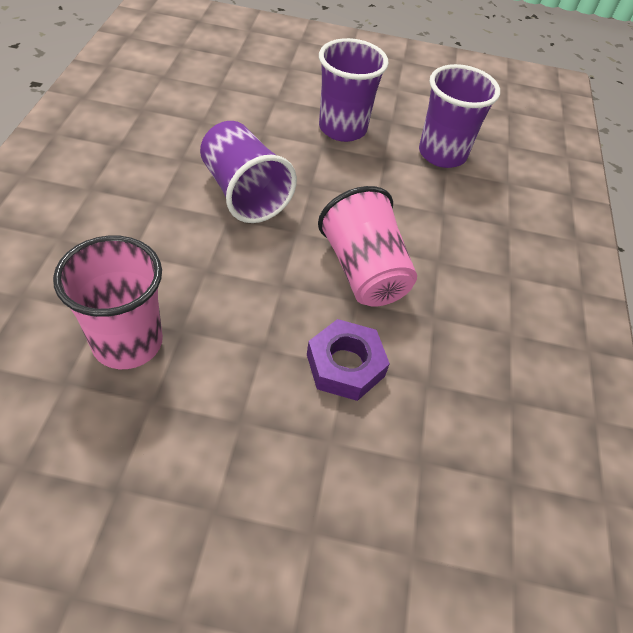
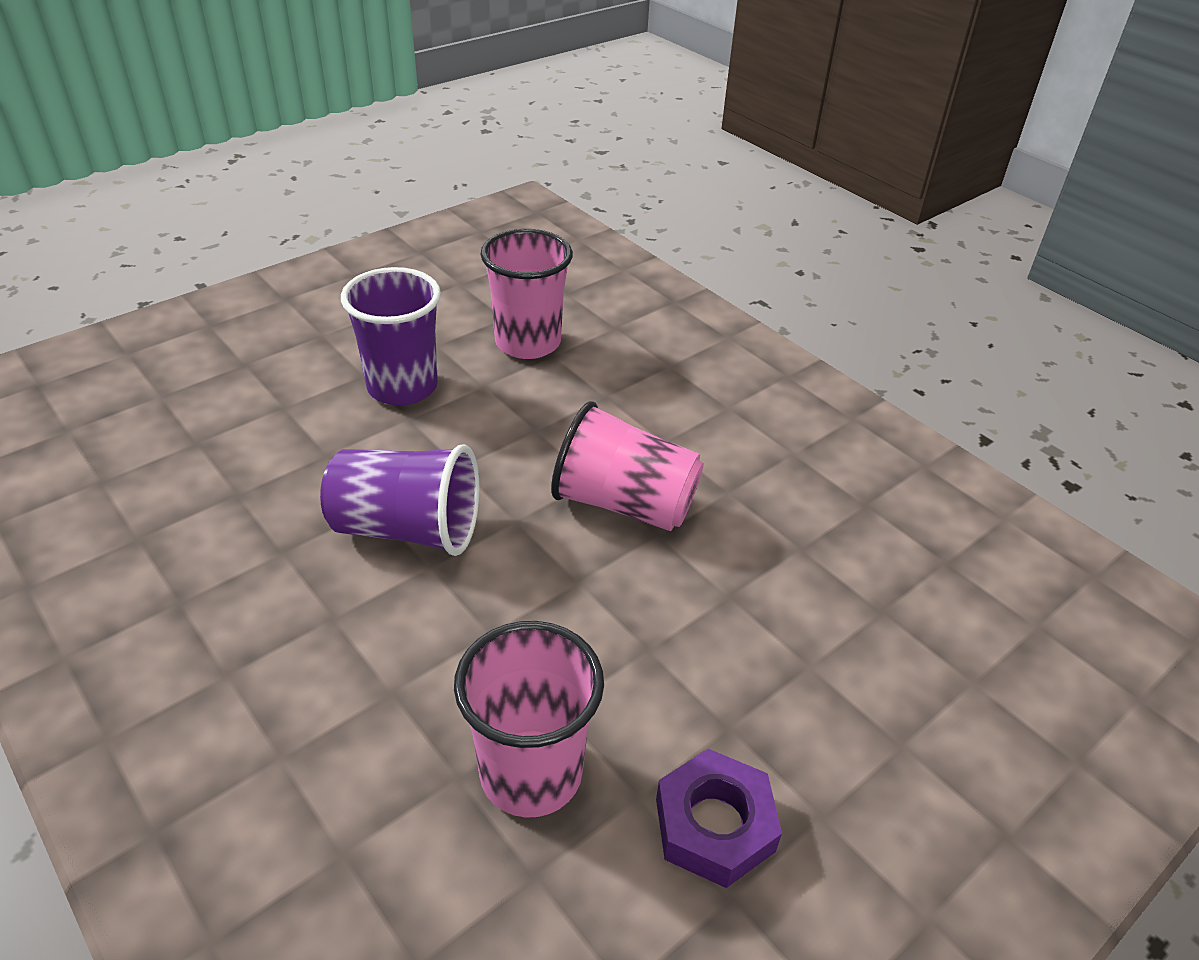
camera: 45 degrees left, 10 degrees down
(345, 365) = (730, 595): purple nut -> purple nut (714, 825)
(442, 154) = (528, 342): purple cup -> pink cup

